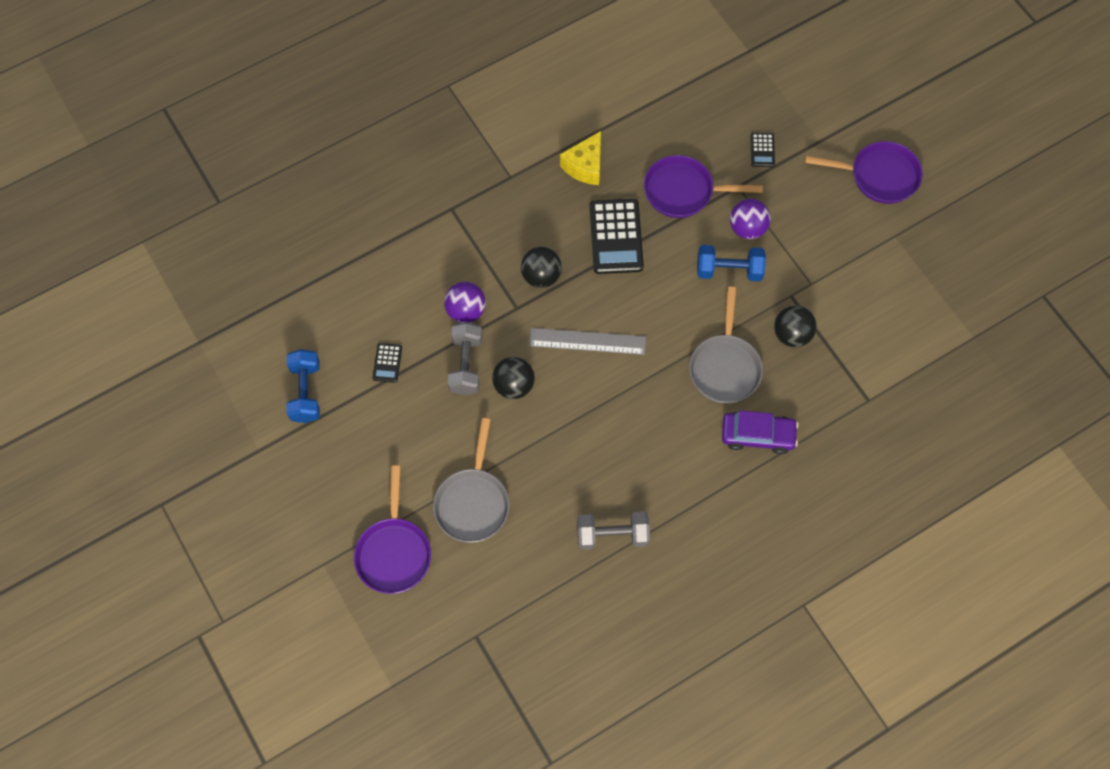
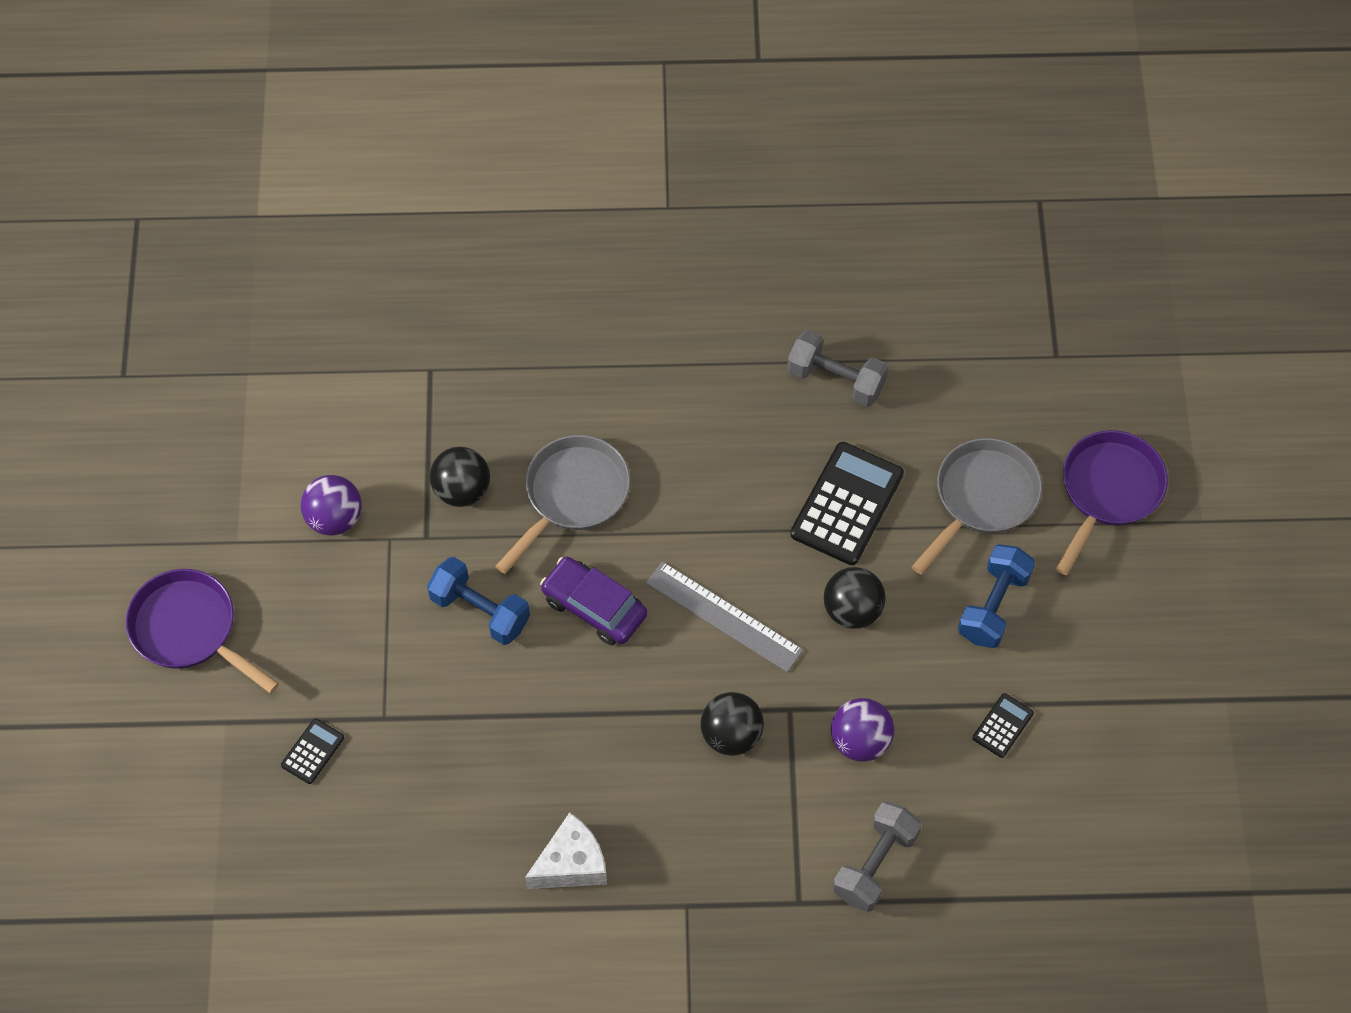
camera: 150 degrees left, 5 degrees down
(306, 392) = (1131, 743): blue dumbbell -> blue dumbbell (993, 606)
(466, 365) = (899, 668): grey dumbbell -> grey dumbbell (875, 864)
(585, 166) = (571, 863): yellow cheese -> white cheese
(616, 237) = (596, 736): black calculator -> black calculator (847, 504)
(684, 191) = (461, 750): purple pan -> none
(747, 228) = (415, 653): purple ball -> purple ball (334, 518)
(757, 435) = (590, 398): purple car -> purple car (594, 607)

